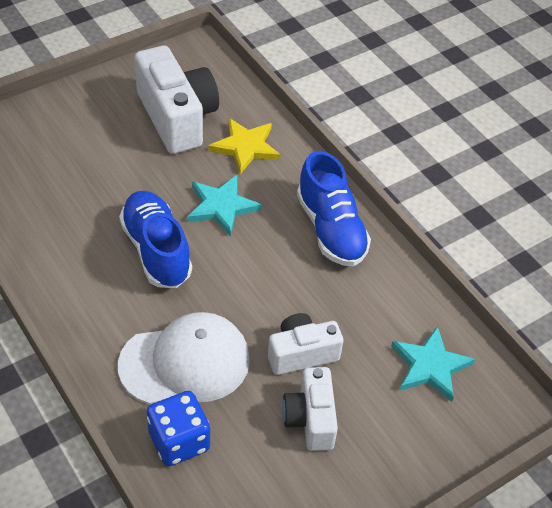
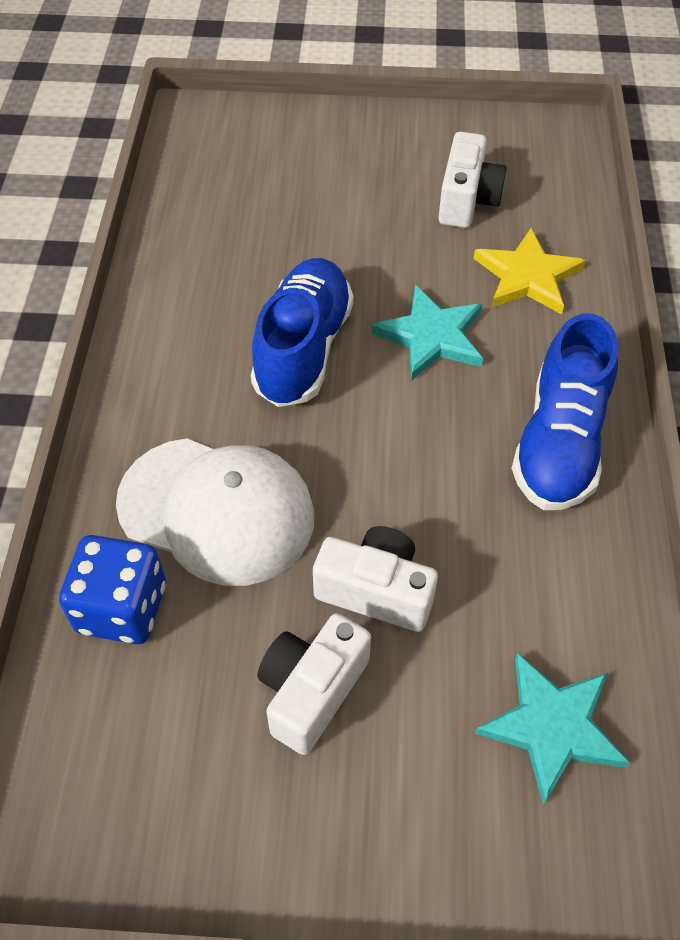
camera: 40 degrees right, 5 degrees up
(177, 118) = (467, 200): white camera -> white camera, size x0.60

